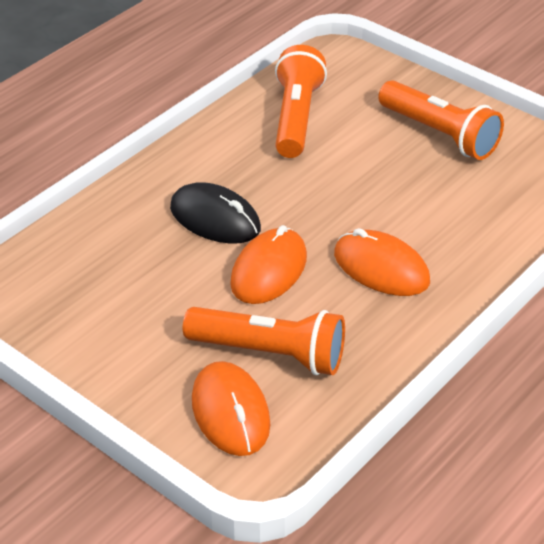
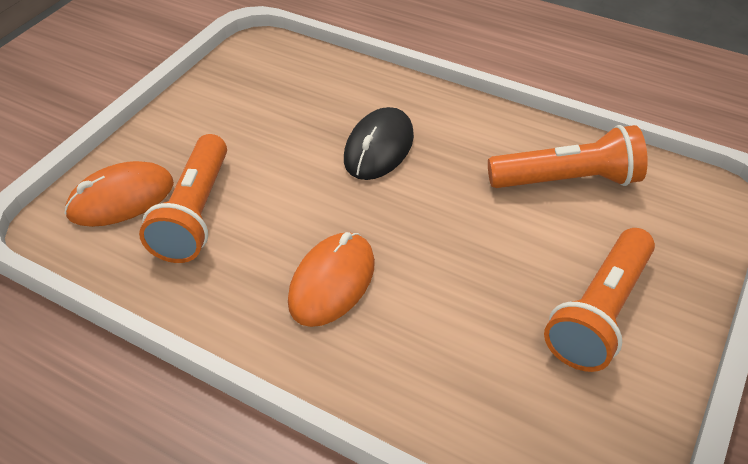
camera: 80 degrees right, 5 degrees up
(269, 270) = (311, 196): orange mouse -> none

